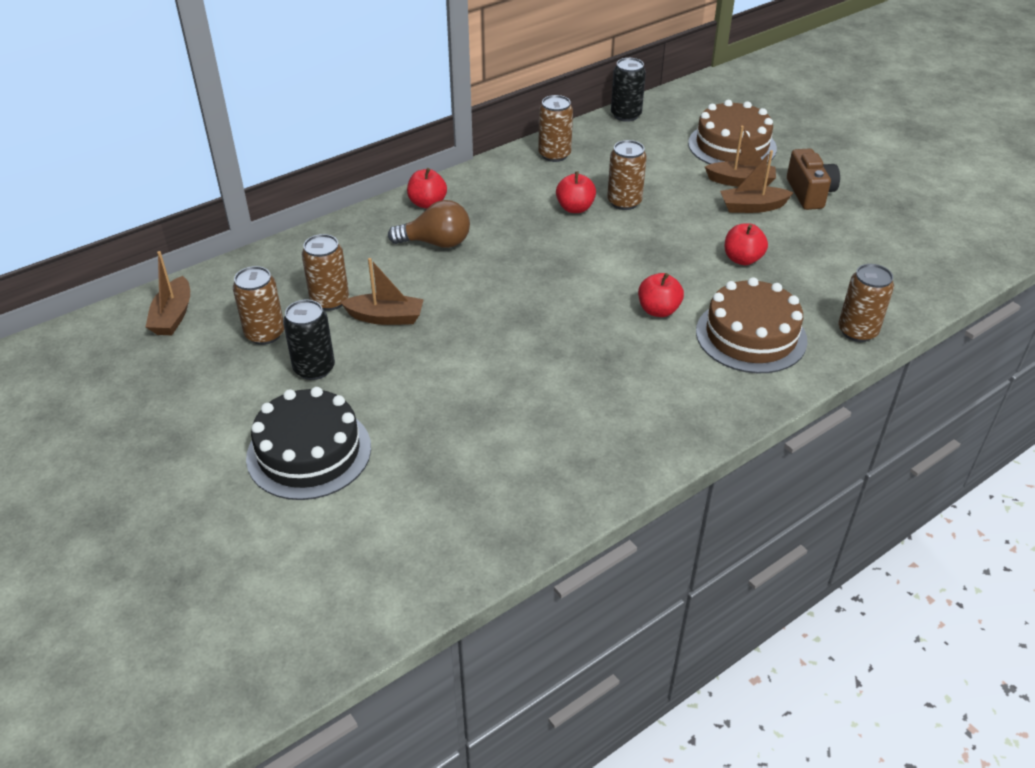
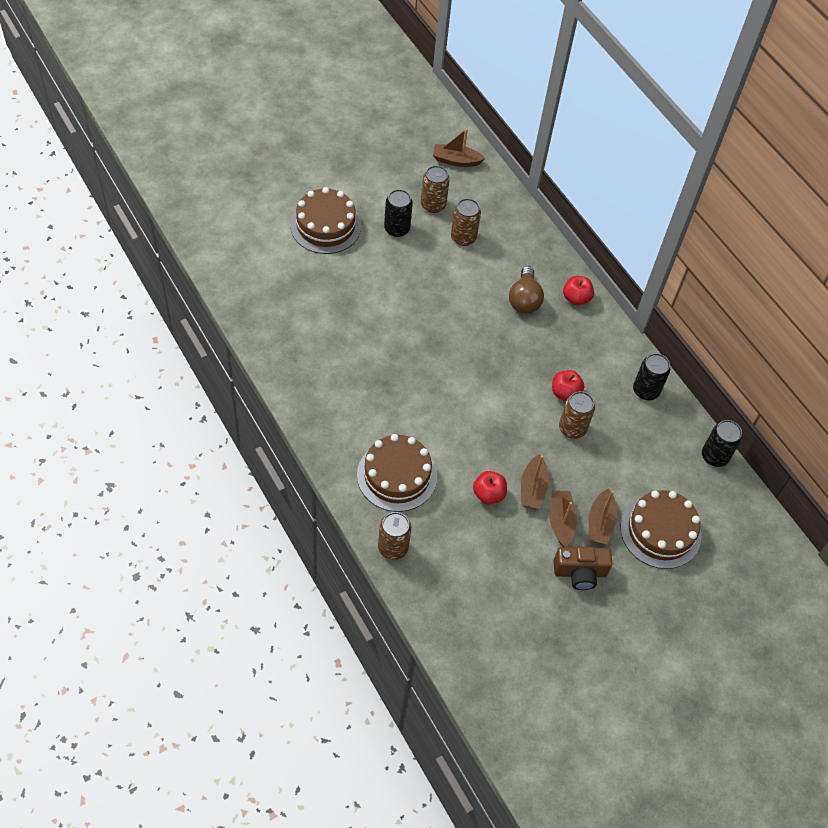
camera: 90 degrees right, 15 degrees up
(309, 452) = (325, 225): black cake -> brown cake
(386, 317) = (442, 266): brown boat -> brown boat (532, 488)
(554, 155) = (646, 390): brown can -> black can
(658, 310) = (432, 423): red apple -> none

